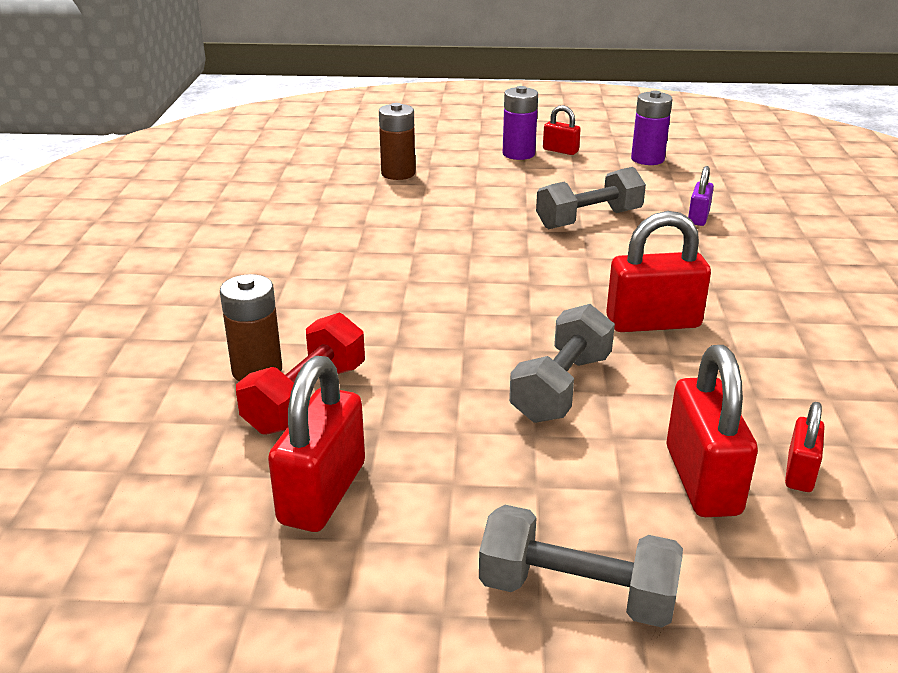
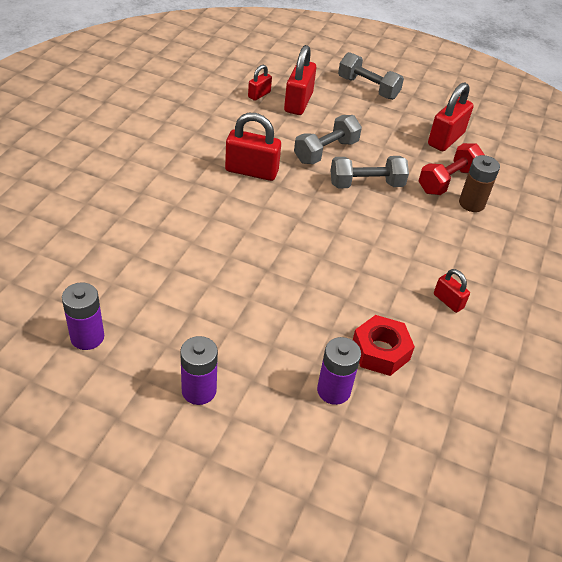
camera: 165 degrees left, 15 degrees up
(361, 201) = (380, 351): none -> red nut
(398, 173) = (333, 390): brown battery -> purple battery
(560, 150) = (153, 383): red padlock -> red padlock (448, 301)
(589, 219) = (214, 267): grey dumbbell -> grey dumbbell (366, 184)
(698, 218) = (134, 243): purple padlock -> none

